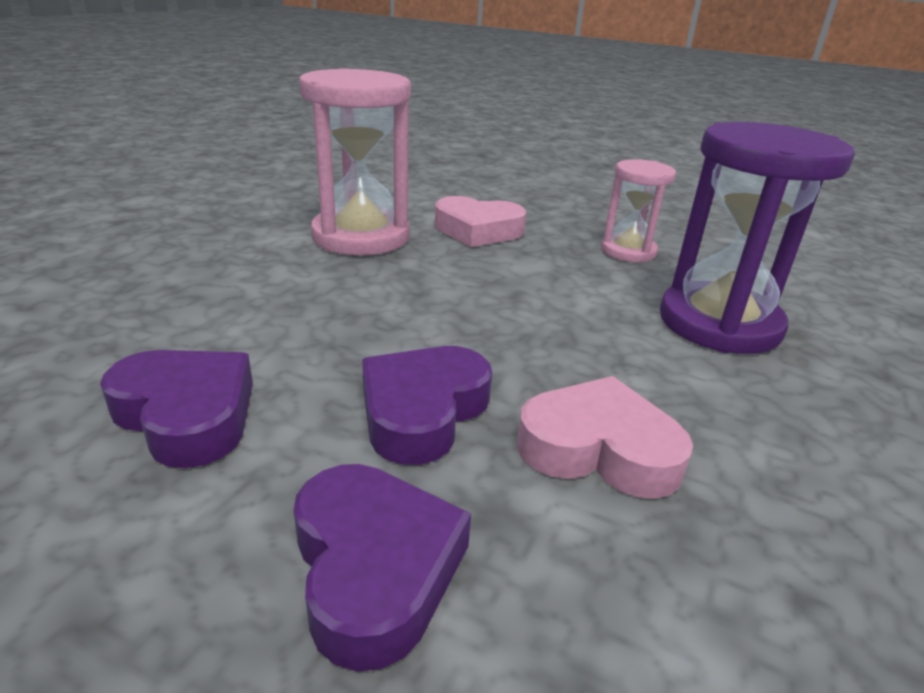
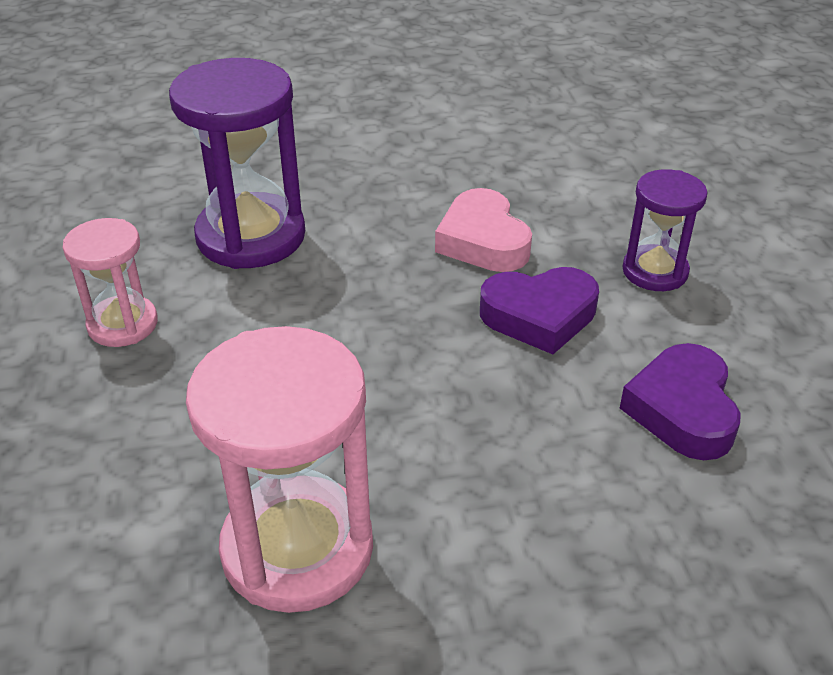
camera: 125 degrees left, 10 degrees up
(374, 568) = (655, 271): purple heart -> purple hourglass
(477, 230) = (167, 460): pink heart -> none

